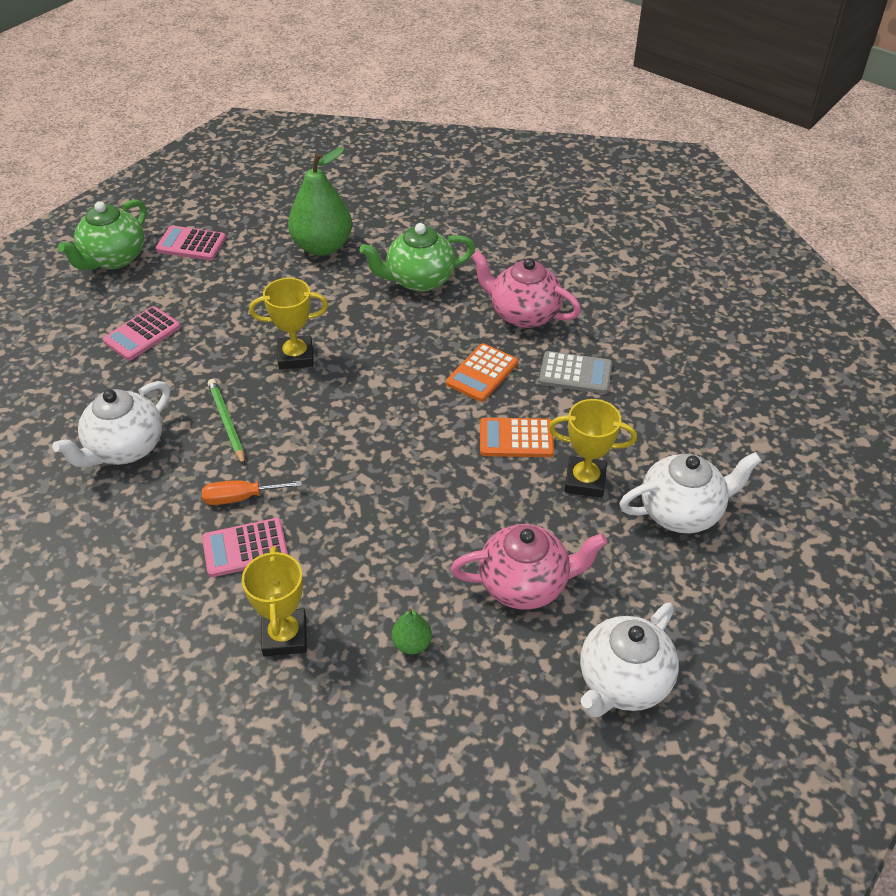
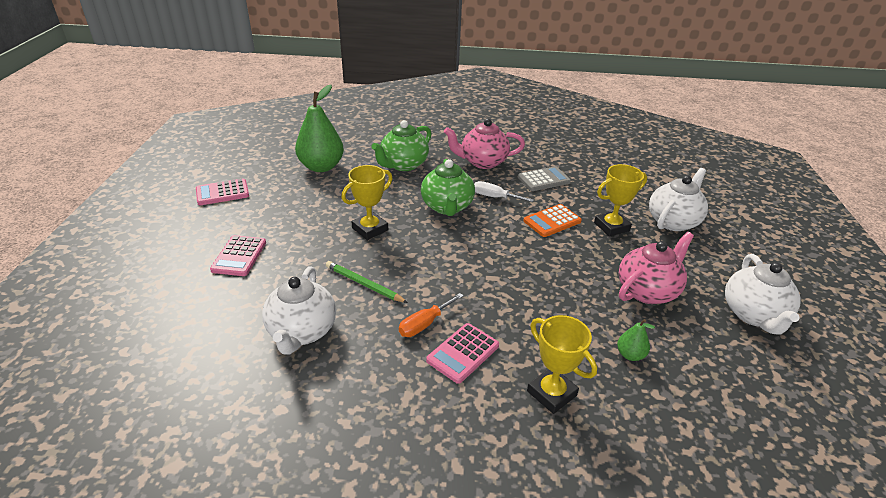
camera: 35 degrees left, 10 degrees down
(113, 258) = (166, 219): green teapot -> green teapot (447, 207)
(482, 373) = (495, 197): orange calculator -> white screwdriver

